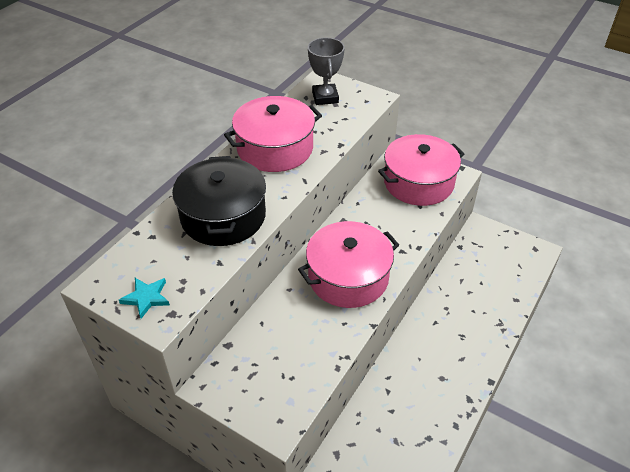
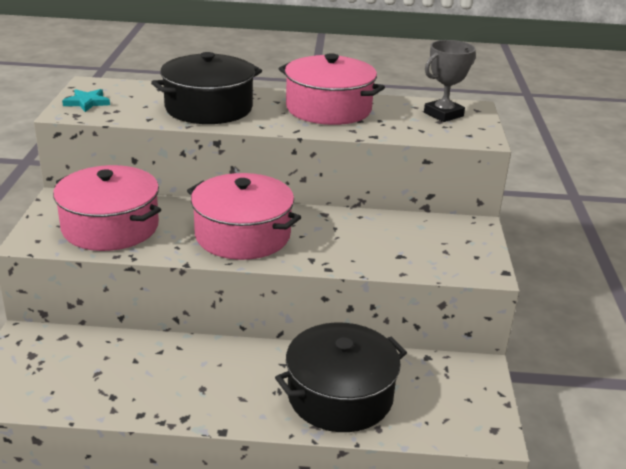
camera: 60 degrees right, 15 degrees down
(418, 182) = (439, 247): pink pot -> pink pot (110, 227)
(479, 305) = (340, 395): none -> black pot

